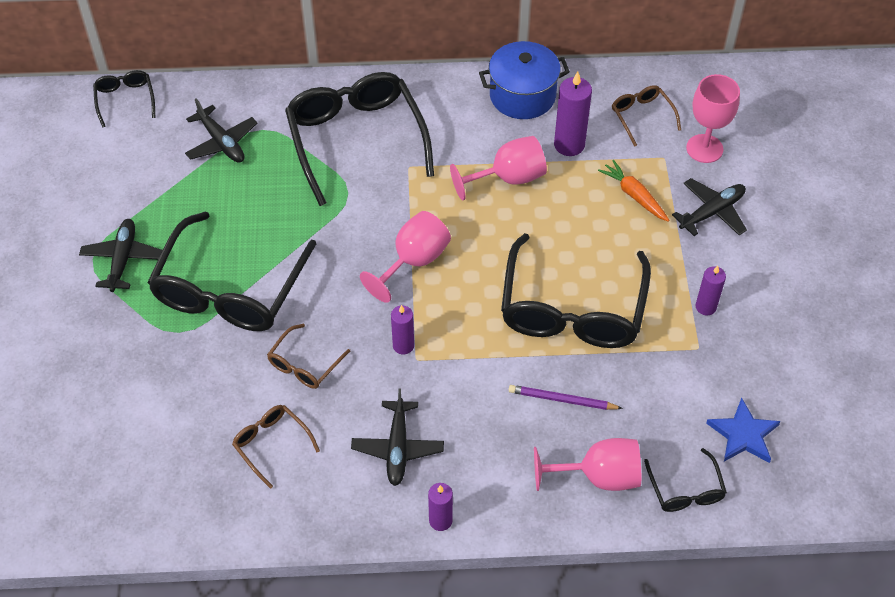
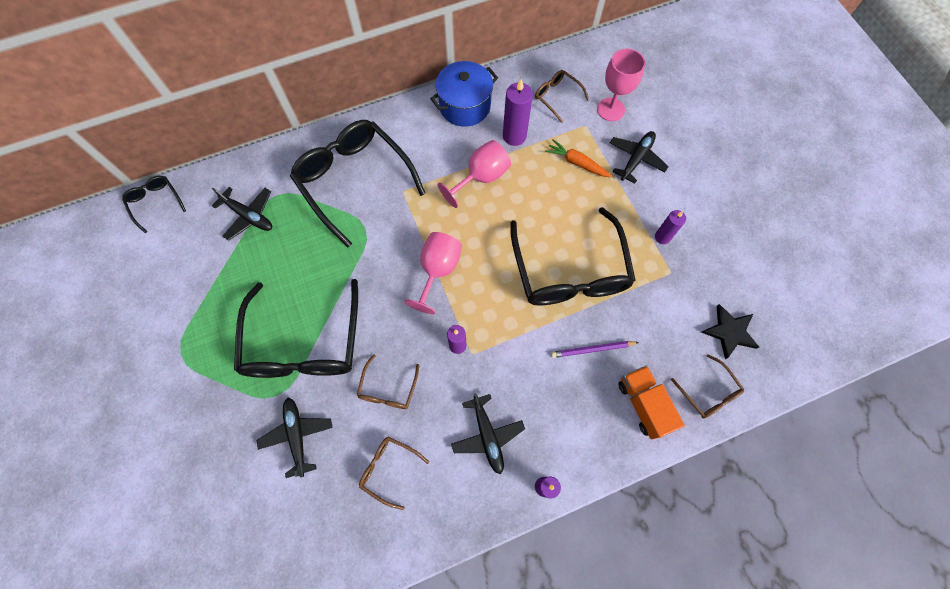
camera: 20 degrees left, 15 degrees up
(123, 259) = (206, 345): black plane -> black plane (297, 435)
(598, 476) = (643, 404): pink goblet -> orange truck
(686, 490) = (709, 393): black glasses -> brown glasses
(743, 434) = (729, 332): blue star -> black star

